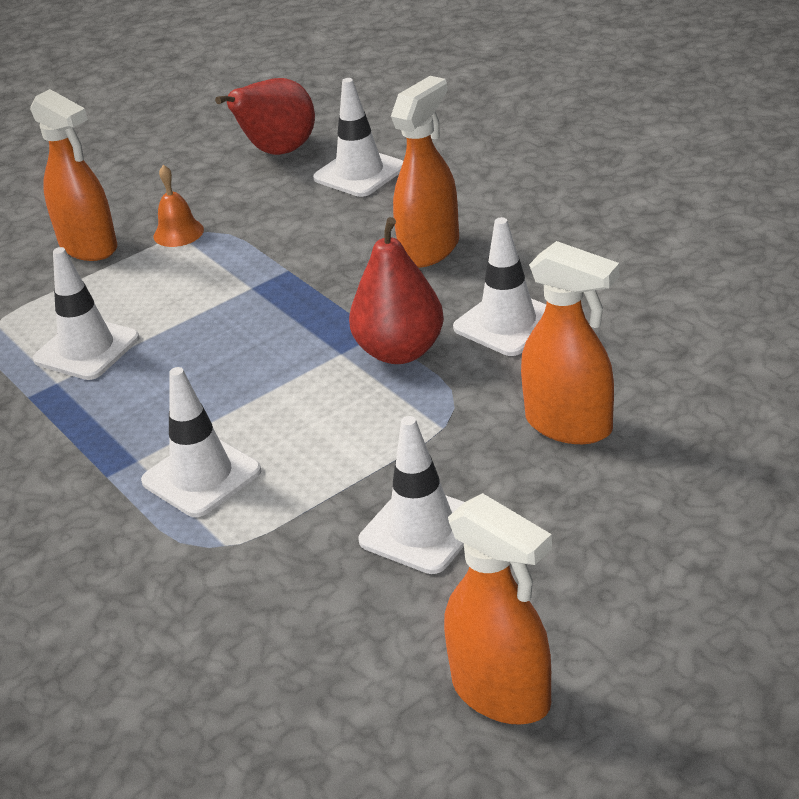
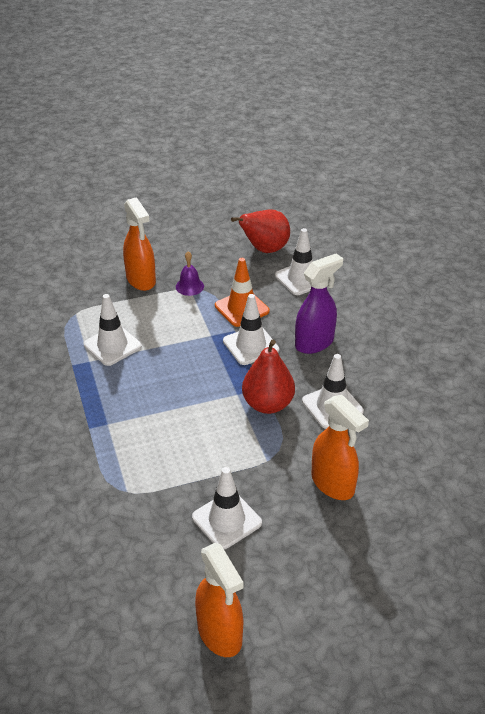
camera: 15 degrees right, 5 degrees up
(178, 233) = (189, 286): orange bell -> purple bell
(201, 476) = (134, 445): white traffic cone -> white traffic cone (251, 345)
(283, 238) = (241, 308): none -> orange traffic cone
(430, 249) = (314, 343): orange spray bottle -> purple spray bottle

